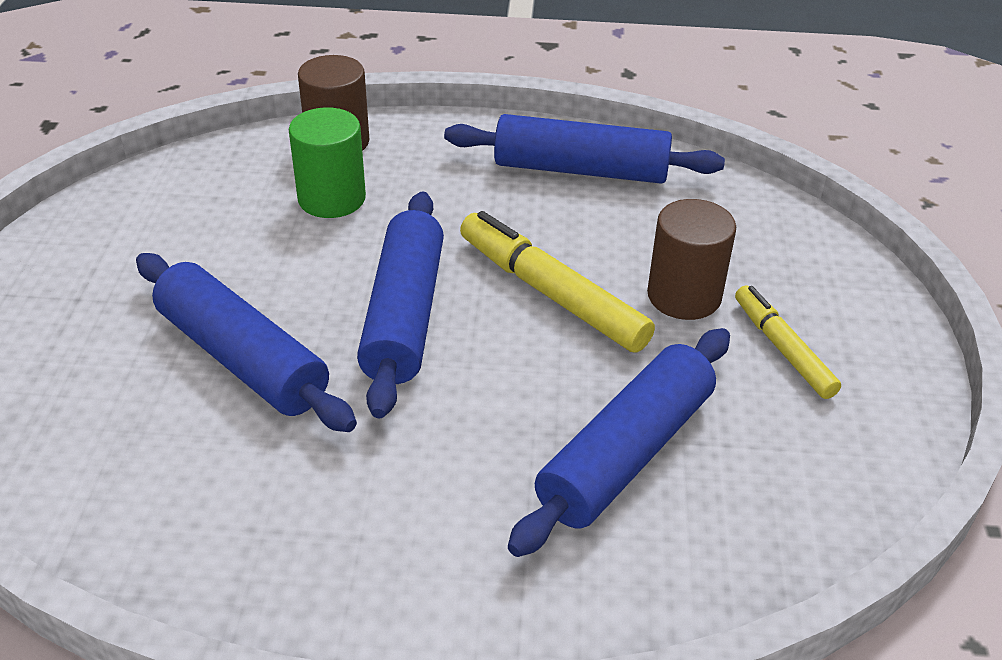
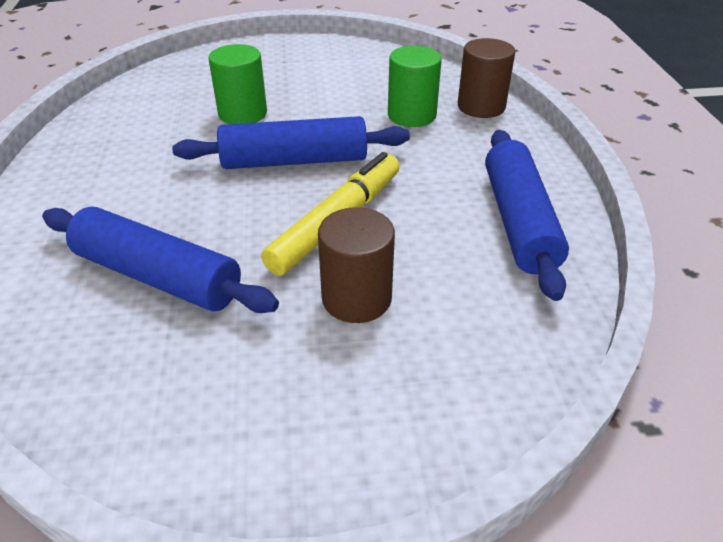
camera: 80 degrees right, 0 degrees up
(243, 358) = (243, 114): blue rolling pin -> green cylinder
(782, 349) = (296, 372): yellow marker -> none

